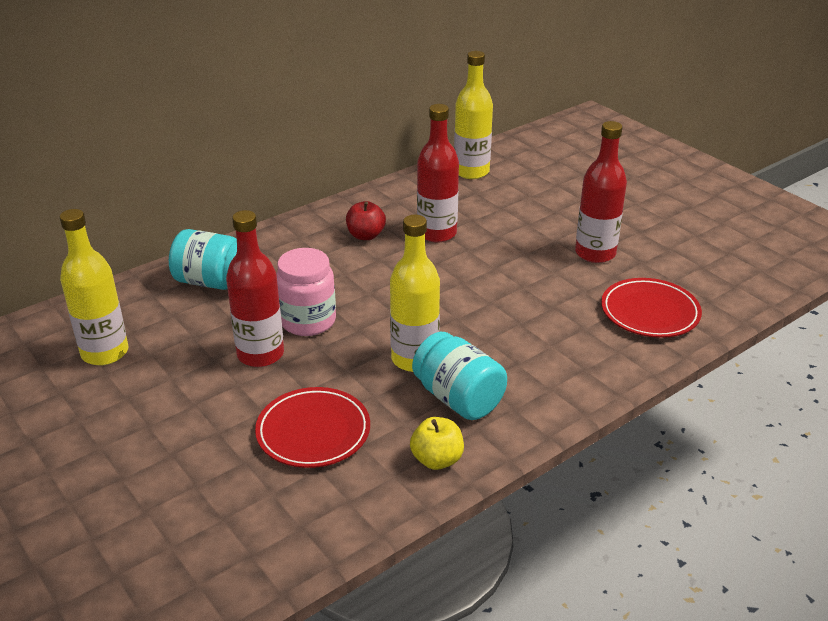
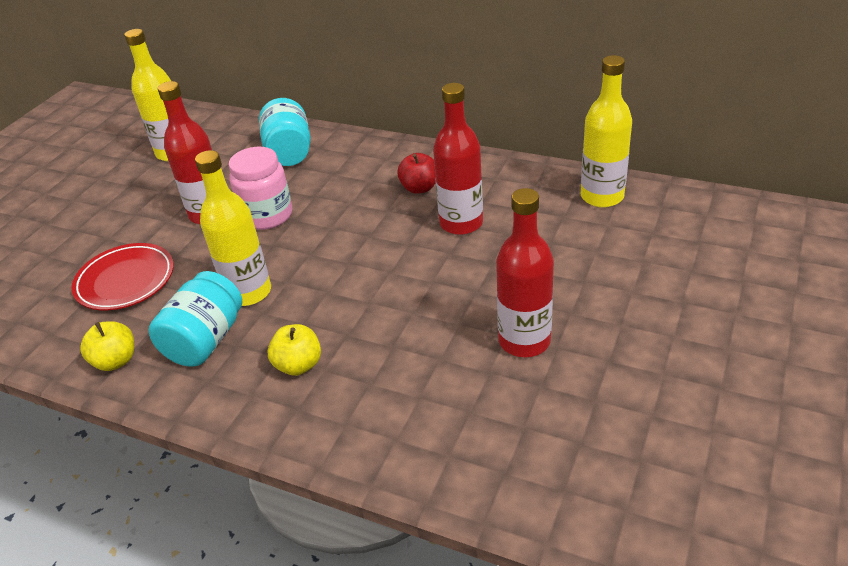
camera: 65 degrees right, 5 degrees up
(535, 356) = (298, 365): none -> yellow apple
(650, 312) = (438, 426): red plate -> none

